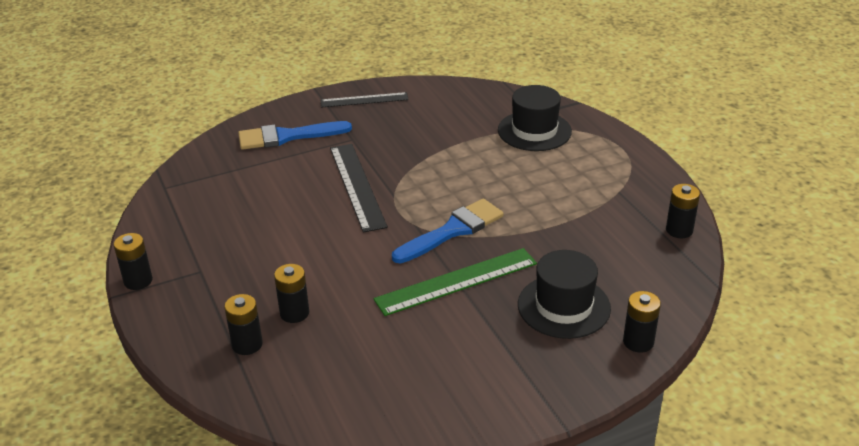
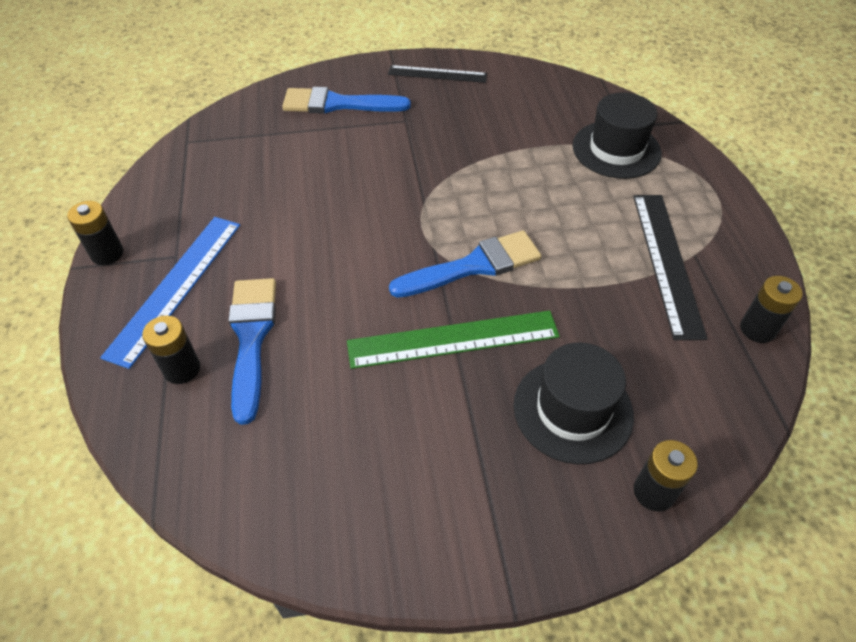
camera: 15 degrees right, 15 degrees up
(212, 292) = (175, 287): none -> blue ruler
(294, 313) = (251, 338): black battery -> blue brush
(357, 186) = (388, 182): black ruler -> black ruler (667, 262)

